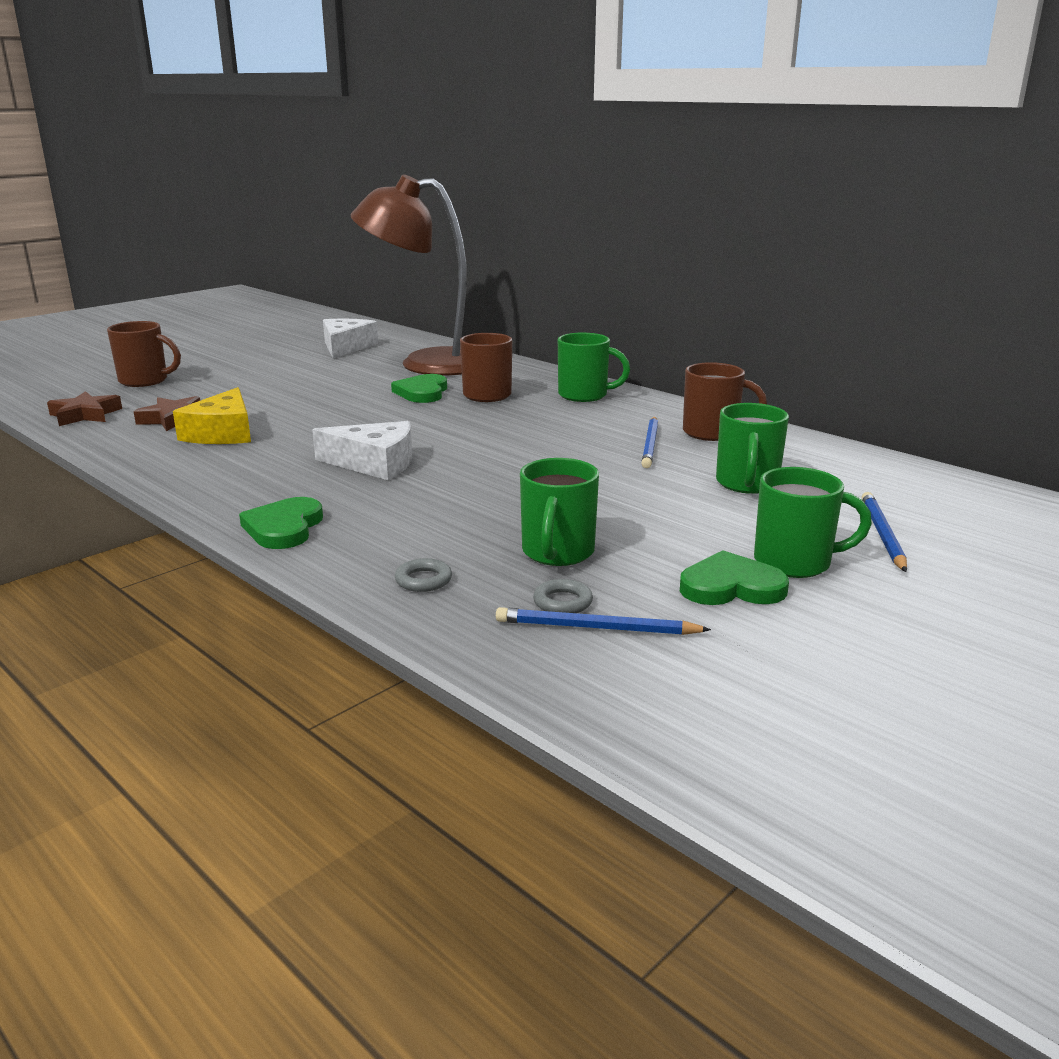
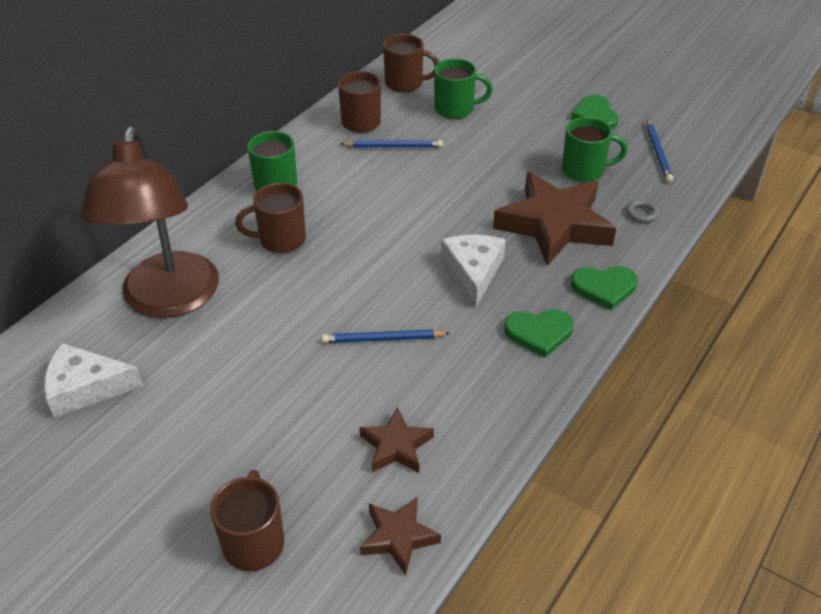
camera: 100 degrees left, 20 degrees up
(222, 433) = (427, 391): yellow cheese -> none
(422, 392) = (278, 283): green heart -> green heart (539, 333)
(435, 515) = (554, 225): none -> brown star
(562, 602) = (639, 164): grey ring -> none
(795, 562) = (558, 97): green mug -> none
(818, 460) = (405, 83): none -> brown mug
(882, 534) = (511, 71): blue pencil -> blue pencil (382, 339)

